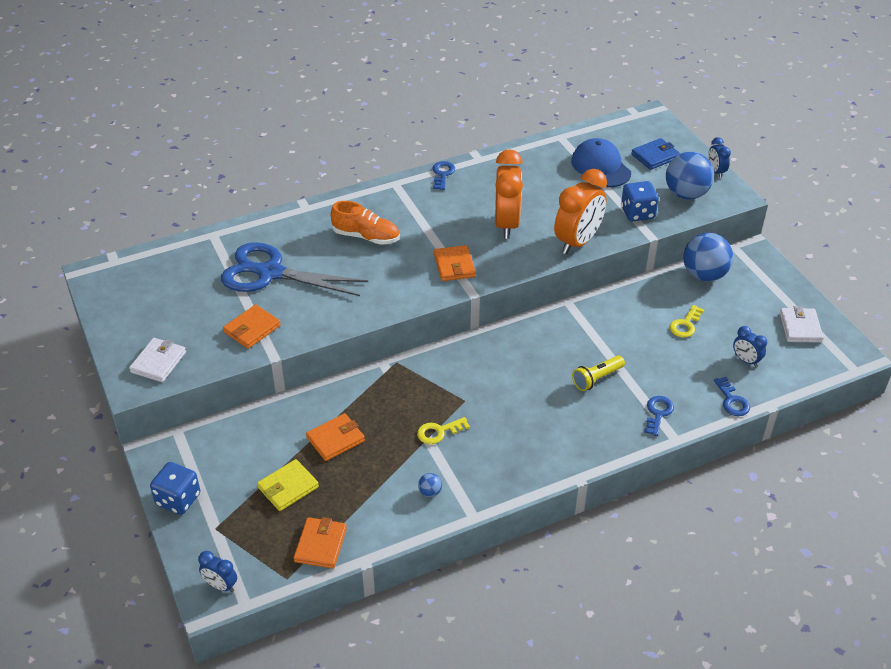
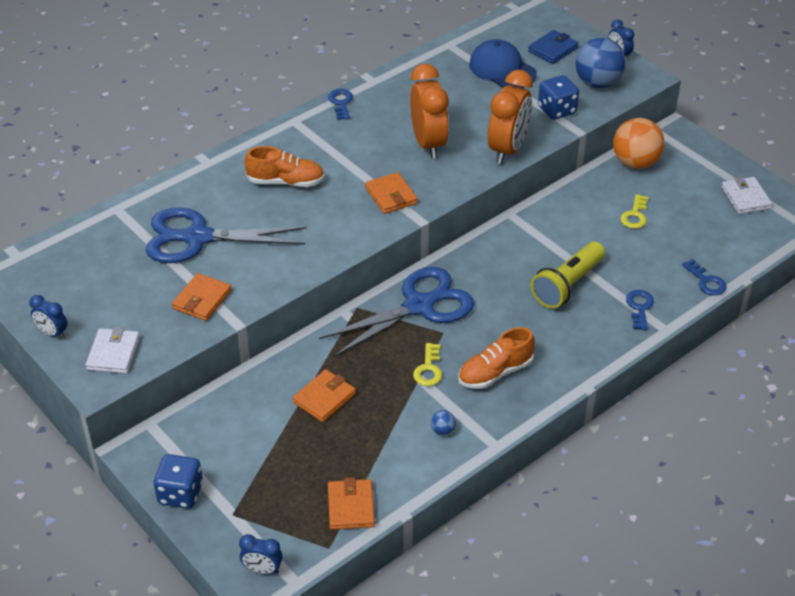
camera: 15 degrees left, 0 degrees up
(288, 487) = (293, 456): yellow wallet -> none
(438, 432) = (428, 369): yellow key -> yellow key turned 45 degrees counterclockwise
(453, 371) = (419, 306): none -> blue scissors
(498, 447) = (495, 372): none -> orange shoe
(597, 379) = (567, 285): yellow flashlight -> yellow flashlight, size x1.57
(704, 275) = (635, 163): blue ball -> orange ball
(746, 360) = (705, 240): blue clock -> blue clock (52, 333)

